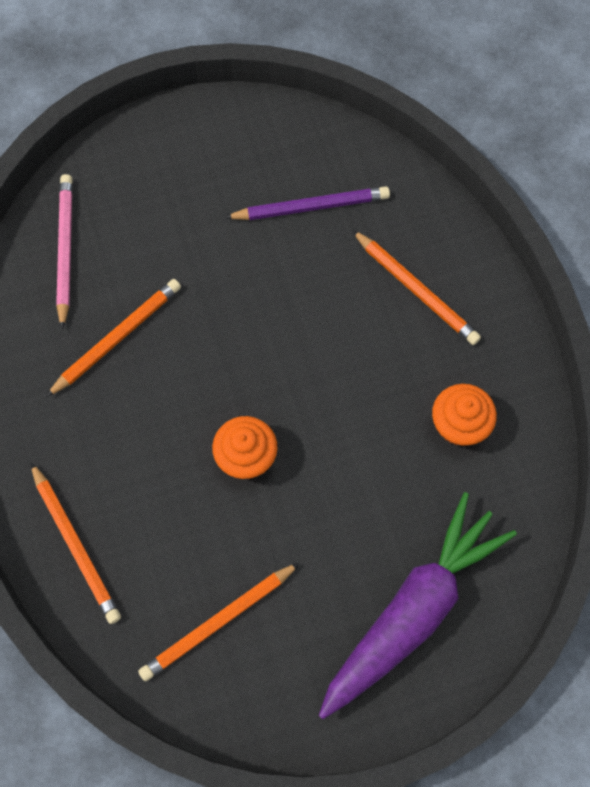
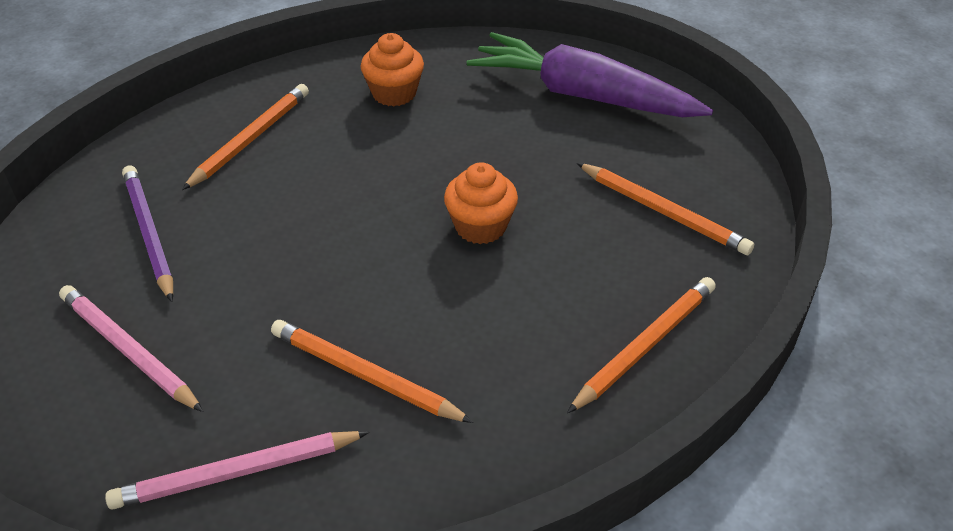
camera: 105 degrees left, 25 degrees down
(191, 191) = (128, 350): none -> pink pencil

